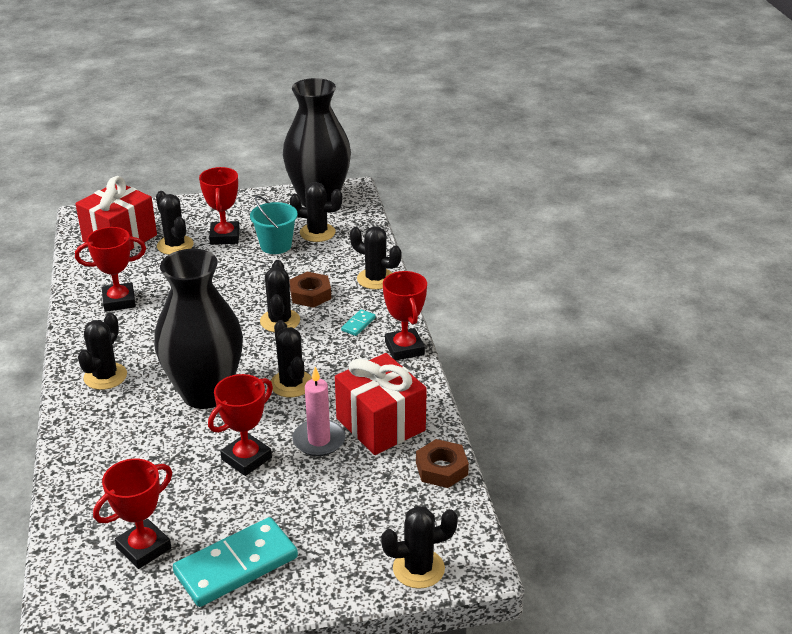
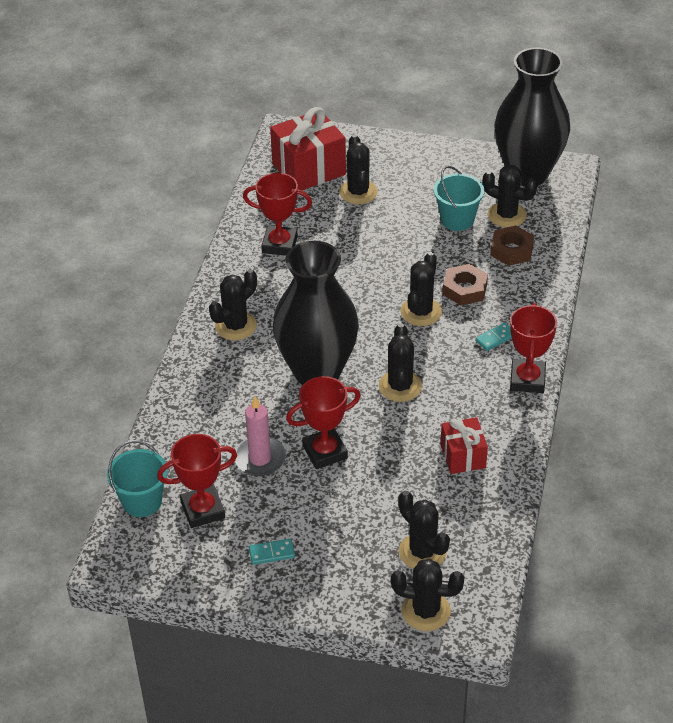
camera: 25 degrees right, 10 degrees up
(72, 560) = (142, 501): none -> turquoise bucket
(224, 237) = (411, 195): red trophy -> none
(236, 565) = (271, 553): turquoise domino -> turquoise domino, size x0.42
(319, 440) = (398, 454): pink candle -> pink candle (260, 458)
(375, 279) = (539, 289): black cactus -> black cactus (422, 552)
(380, 424) = (463, 456): red gift -> red gift, size x0.59
(441, 469) = (497, 521): brown nut -> brown nut (511, 250)

